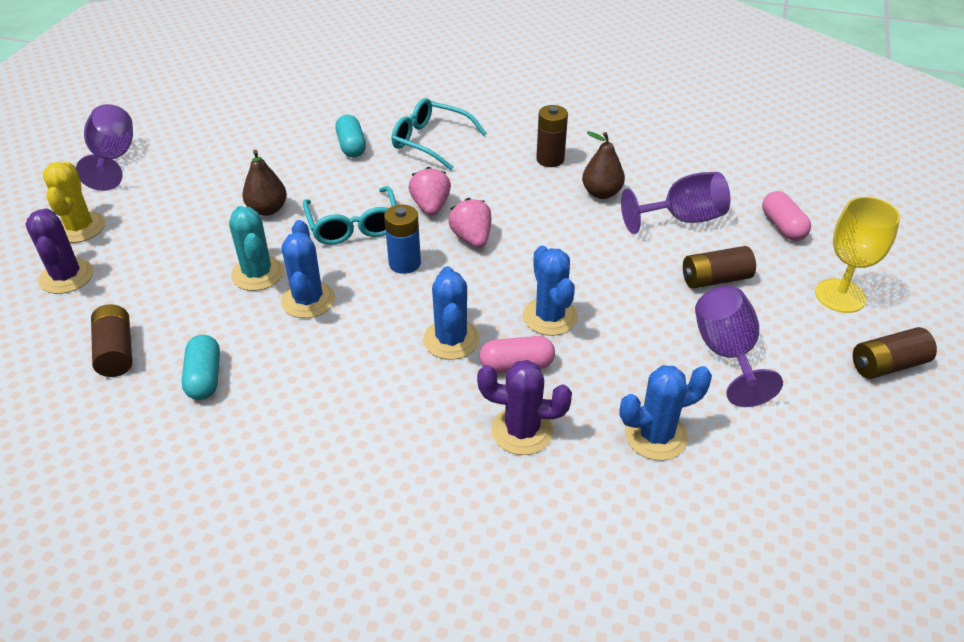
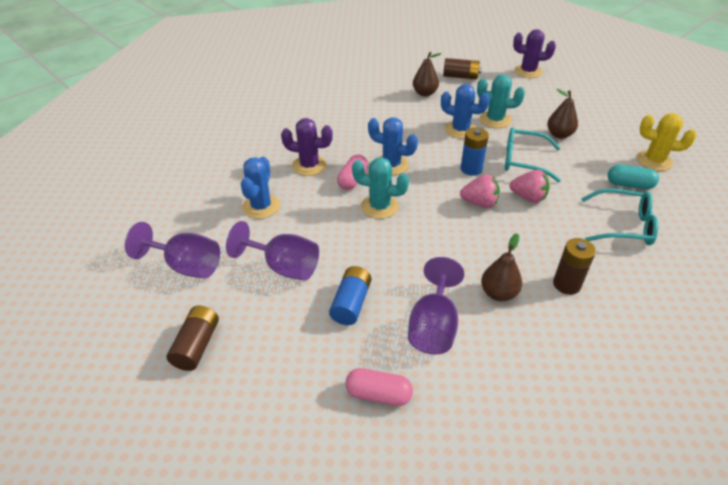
camera: 120 degrees right, 0 degrees up
(80, 228) = (571, 79): yellow cactus -> yellow cactus (654, 161)
(113, 158) = (645, 95): purple goblet -> purple goblet (186, 266)
(205, 377) = (424, 93): turquoise capsule -> brown pear
(430, 141) = (623, 225): turquoise glasses -> turquoise glasses turned 45 degrees clockwise
(522, 431) = (309, 166): purple cactus -> purple cactus turned 60 degrees clockwise
(550, 317) = (379, 207): blue cactus -> turquoise cactus
(715, 279) = (351, 303): brown battery -> blue battery
(840, 296) = (274, 370): yellow goblet -> none

